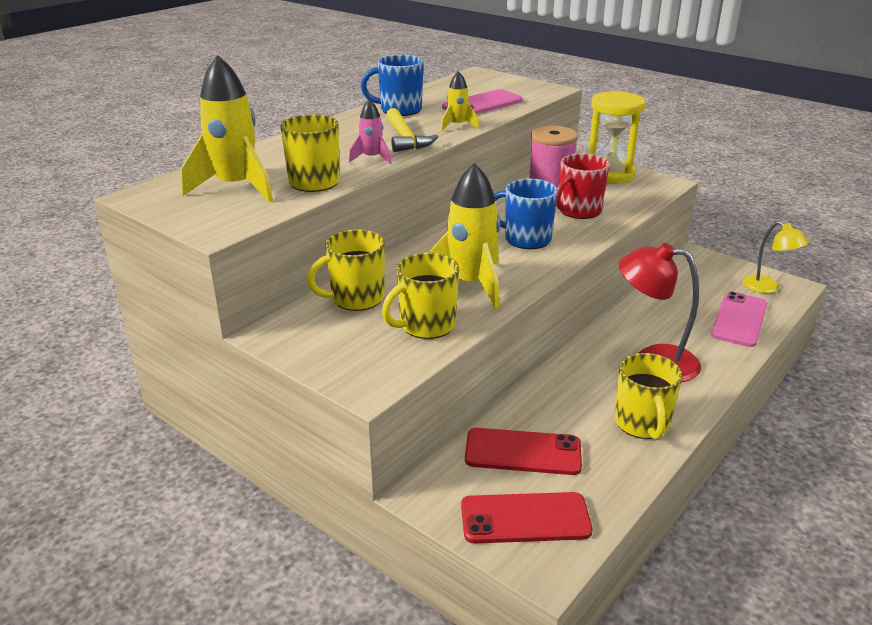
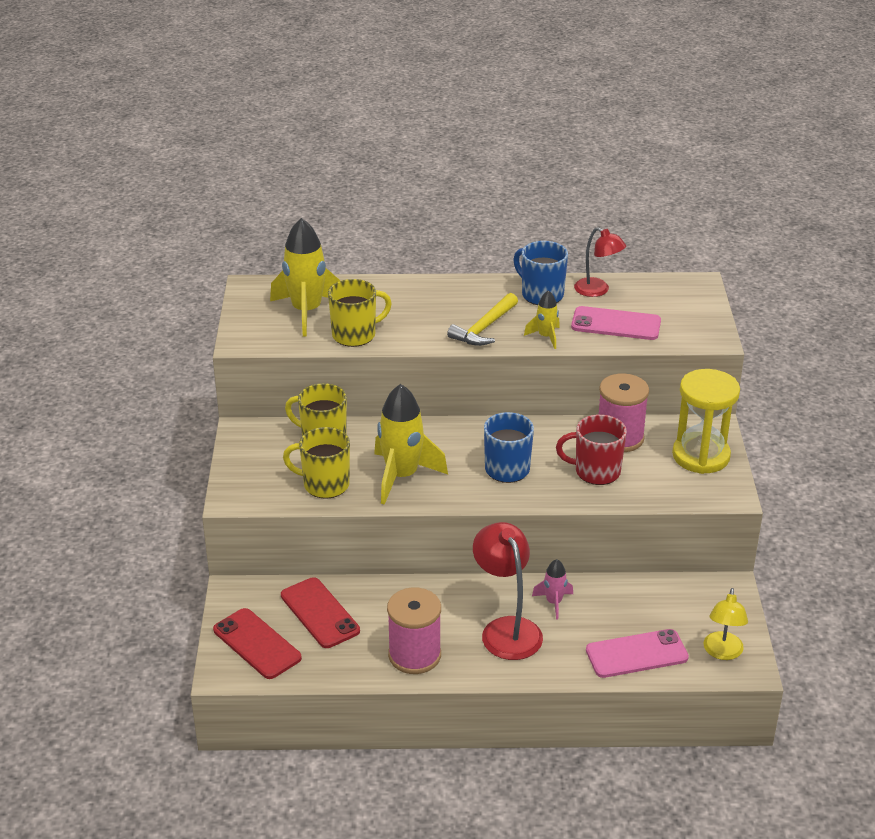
camera: 50 degrees right, 5 degrees up
(372, 158) = (425, 334): pink rocket -> pink rocket (554, 602)
(430, 96) = (597, 290): none -> red lamp
(642, 424) = (414, 655): yellow mug -> pink spool

